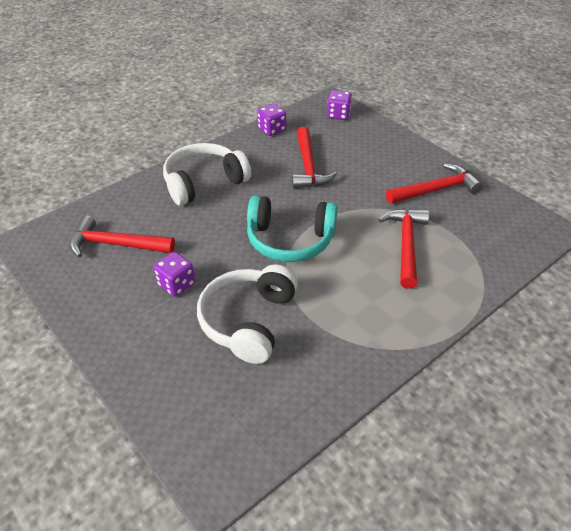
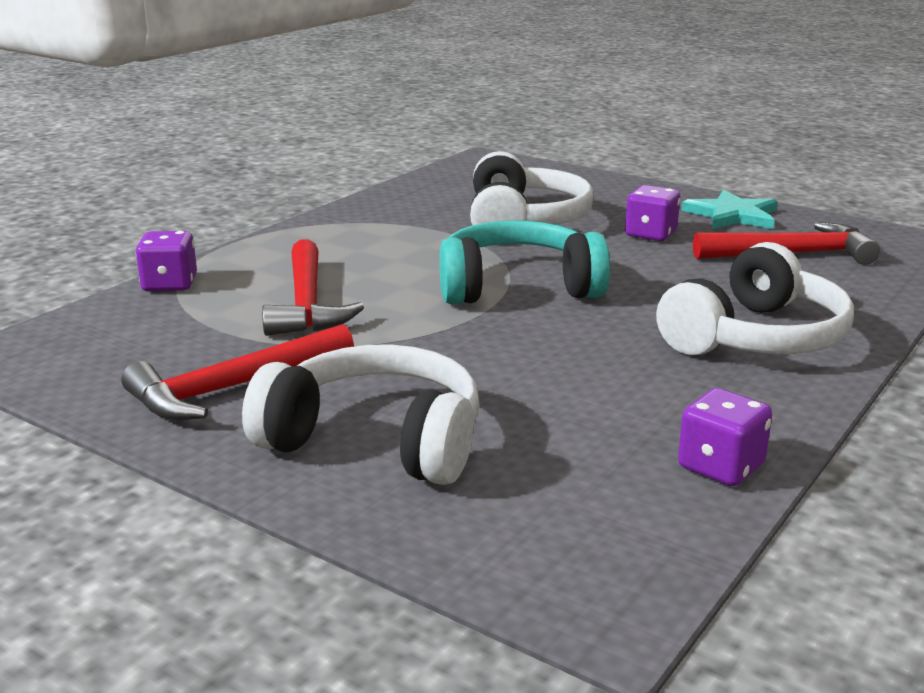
camera: 165 degrees right, 20 degrees down
(100, 301) = (732, 215): none -> turquoise star
(308, 166) = (555, 393): red hammer -> none
(338, 115) = (547, 549): purple dice -> purple dice (170, 284)
(381, 156) = (376, 441): none -> white headphones

